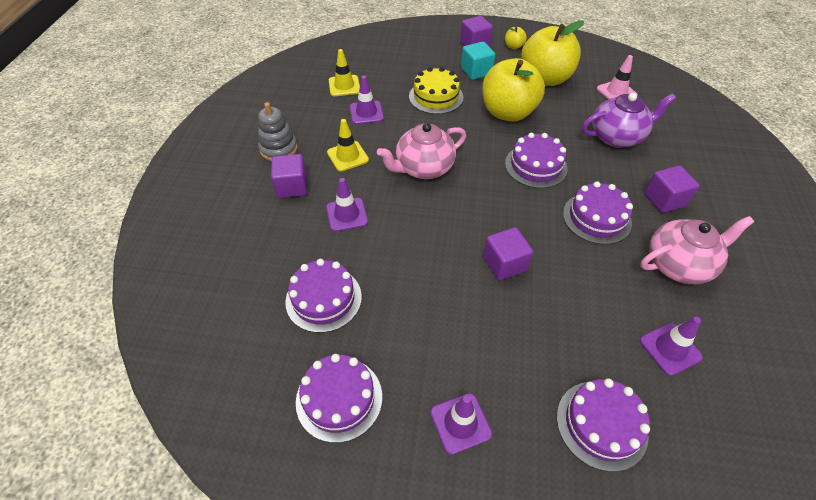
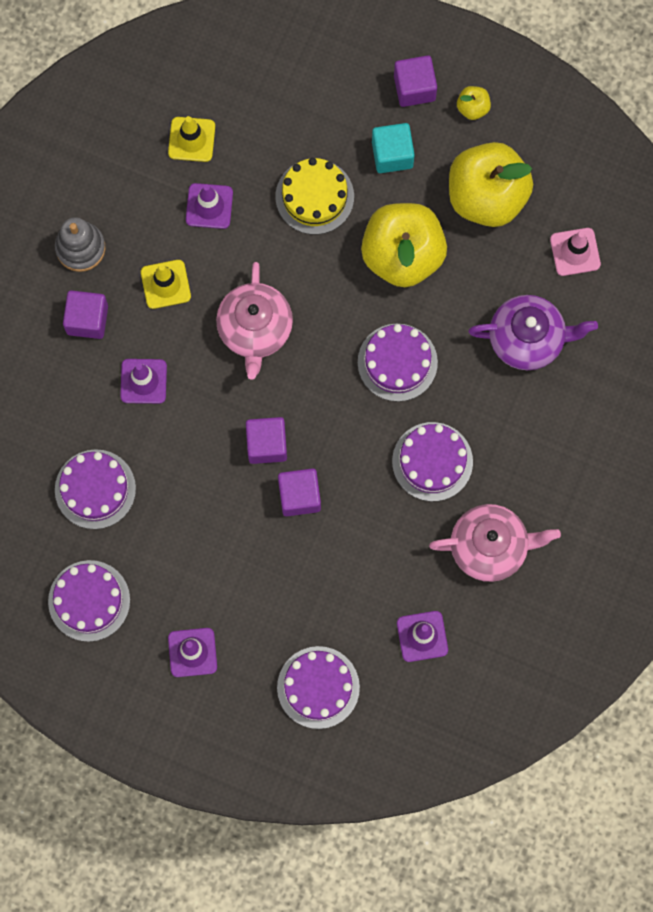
camera: 15 degrees right, 25 degrees up
(423, 168) = (255, 330): pink teapot -> pink teapot turned 75 degrees counterclockwise
(664, 200) = (527, 456): purple cube -> purple cube (266, 444)

